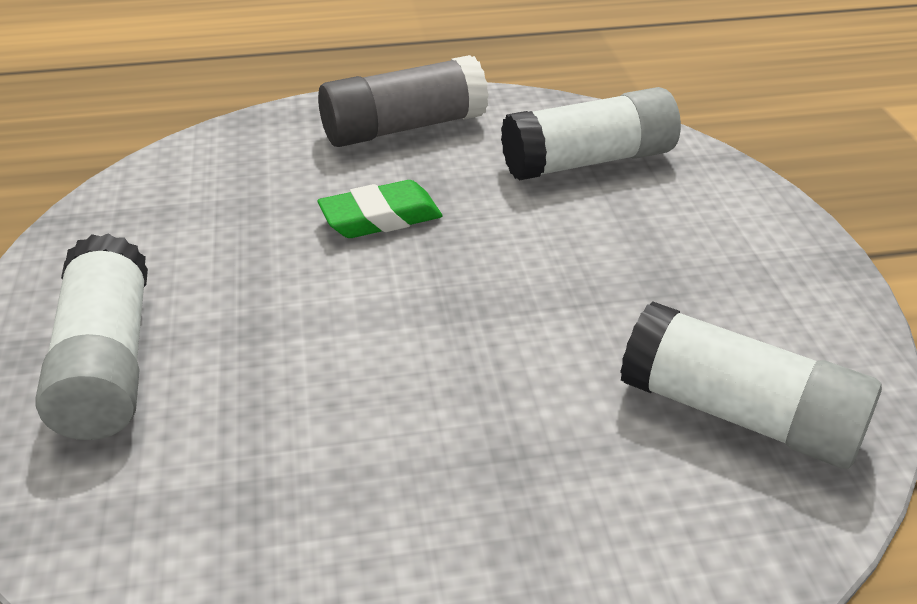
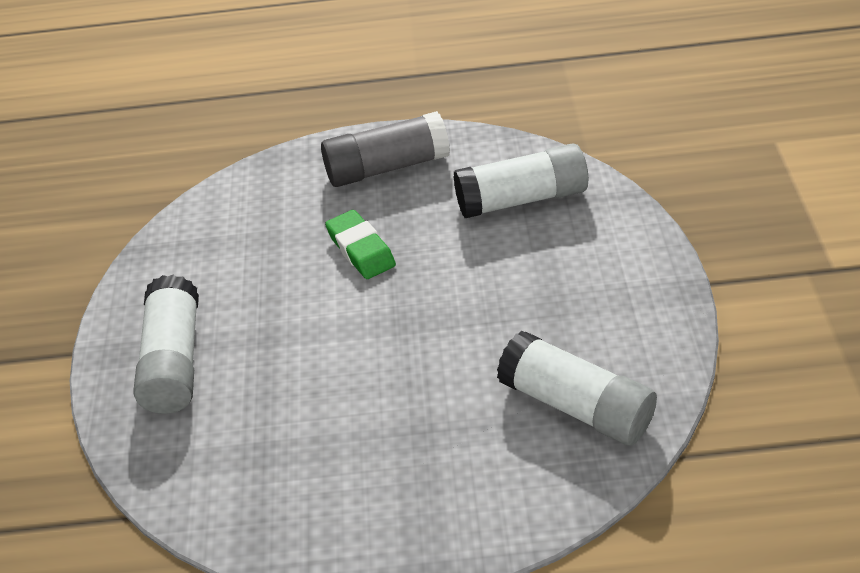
camera: 10 degrees right, 5 degrees up
(381, 218) = (361, 249): green eraser -> green eraser turned 75 degrees clockwise

